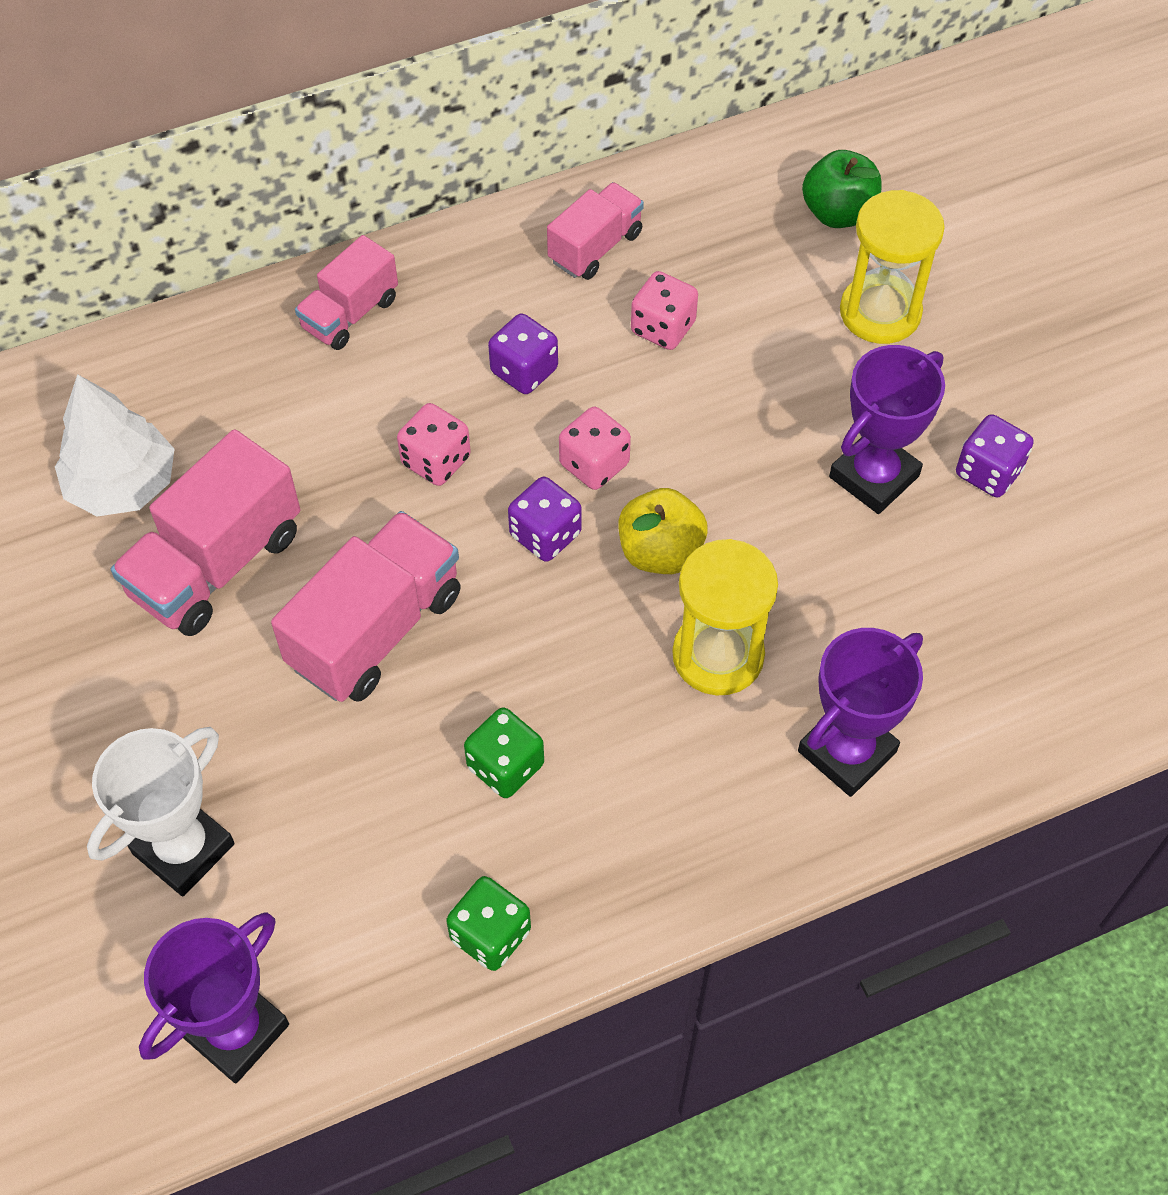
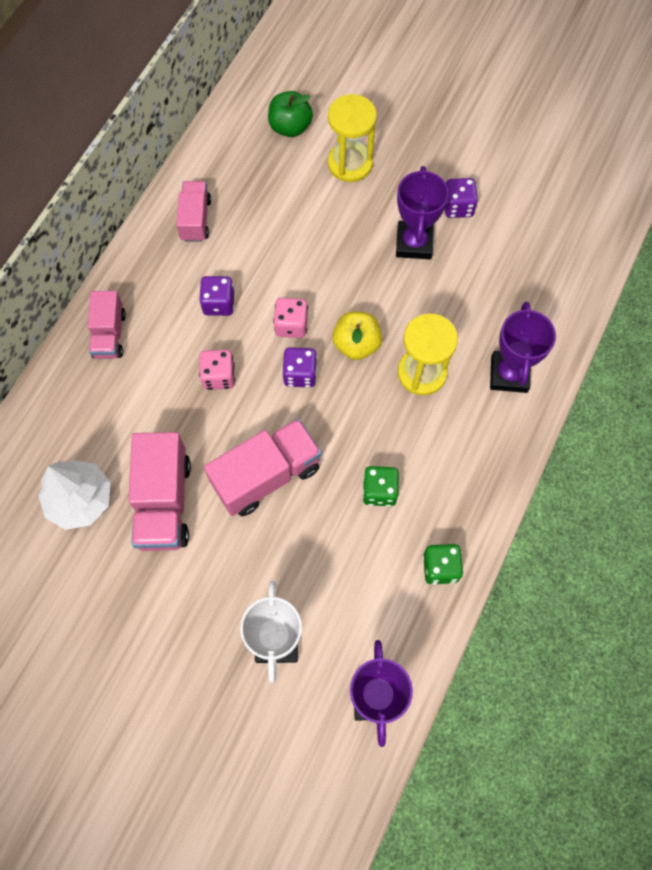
camera: 40 degrees left, 10 degrees up
(376, 629) = (266, 475): pink truck -> pink truck turned 60 degrees clockwise
(663, 328) = (262, 238): pink dice -> none

